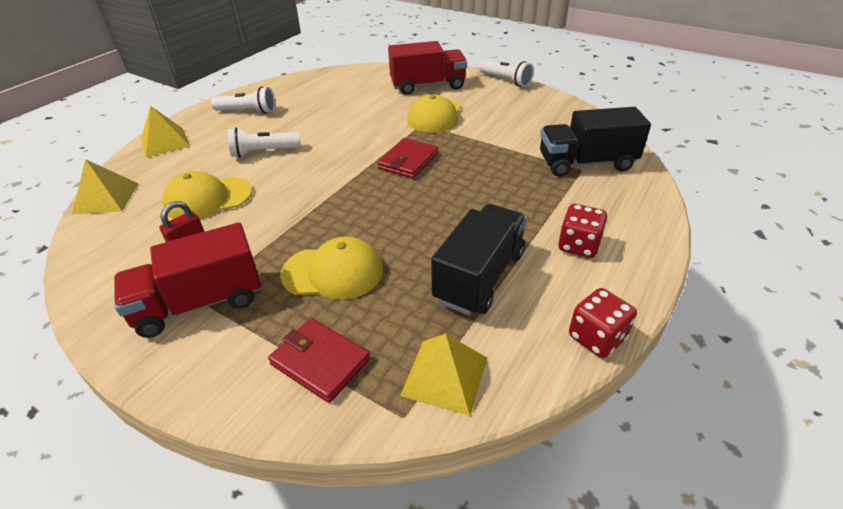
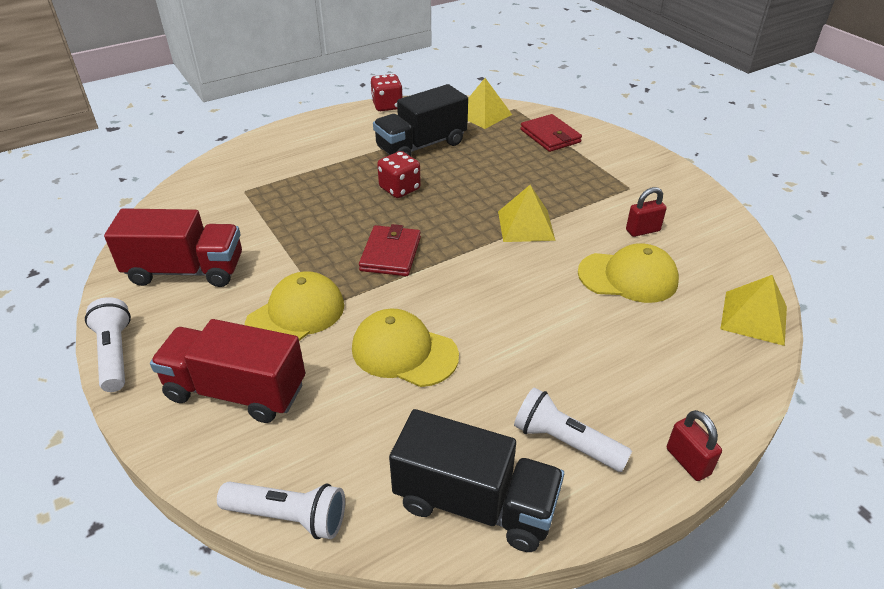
camera: 155 degrees left, 0 degrees up
(165, 142) = (704, 405): yellow pyramid -> yellow pyramid (526, 225)
(181, 120) = (688, 461): none -> red padlock
(200, 303) = (628, 185): red truck -> red truck (186, 271)
(264, 152) = (554, 328): white flashlight -> white flashlight (288, 516)
(333, 272) = (523, 176): yellow cap -> yellow cap (404, 352)
(408, 161) = (390, 254): red wallet -> red wallet turned 45 degrees counterclockwise
(578, 245) = (334, 143): red dice -> red dice (399, 189)
(586, 163) = (230, 194): black truck -> black truck (475, 503)

